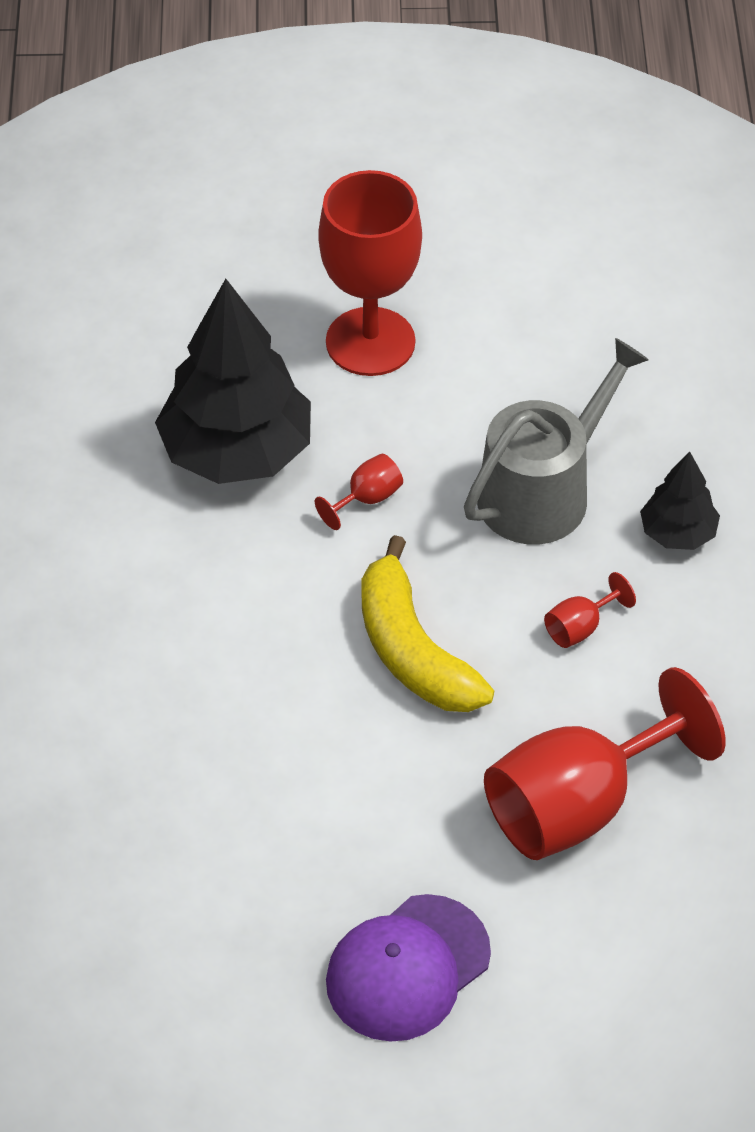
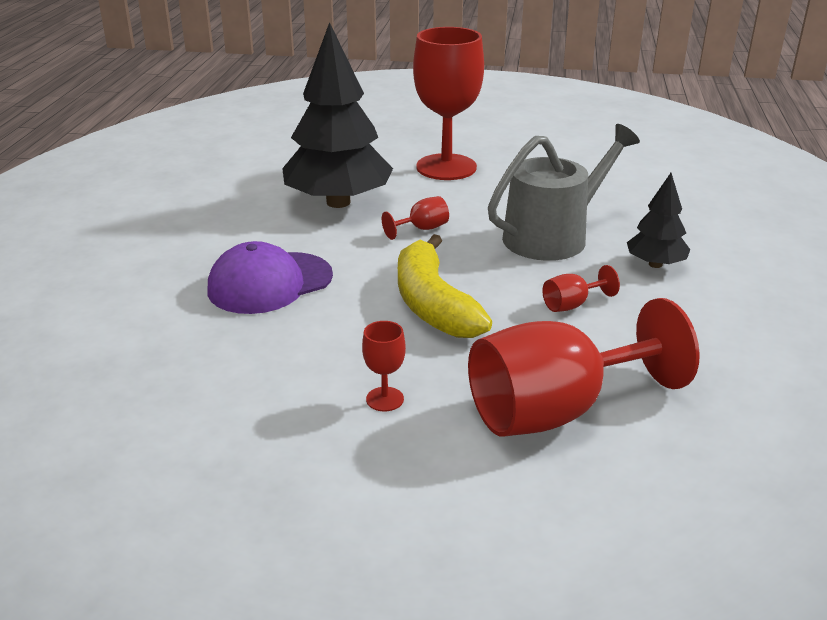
camera: 10 degrees right, 20 degrees down
(392, 815) = (385, 399): none -> red goblet
(407, 968) = (362, 514): purple cap -> purple cap (270, 283)

